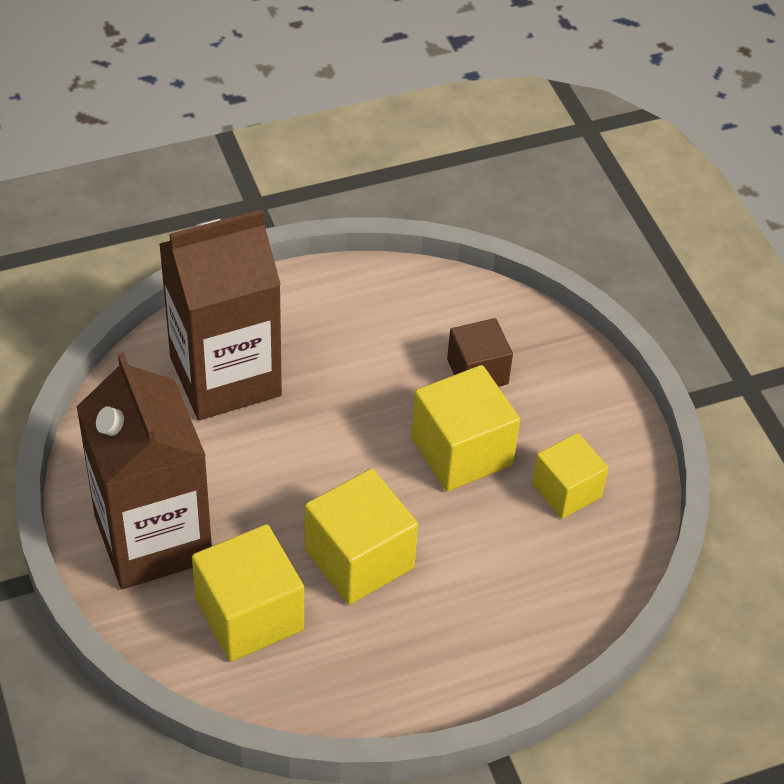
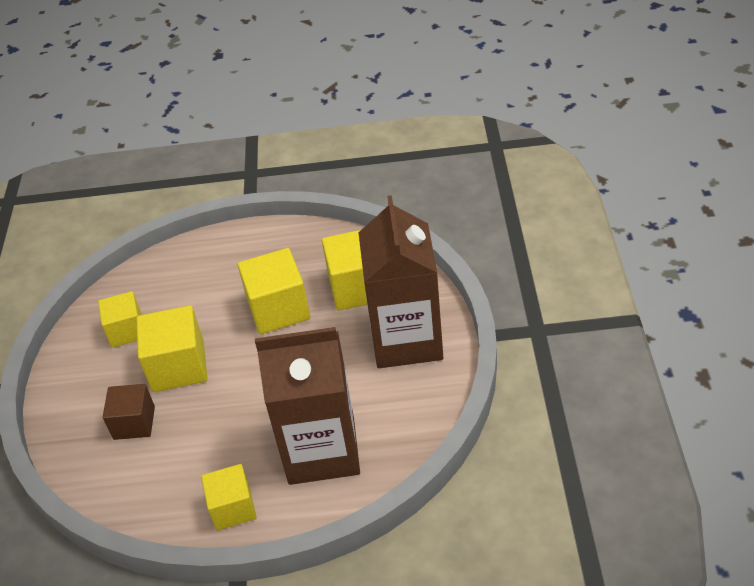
camera: 155 degrees left, 5 degrees down
(307, 301) = (233, 508): none -> yellow cube

